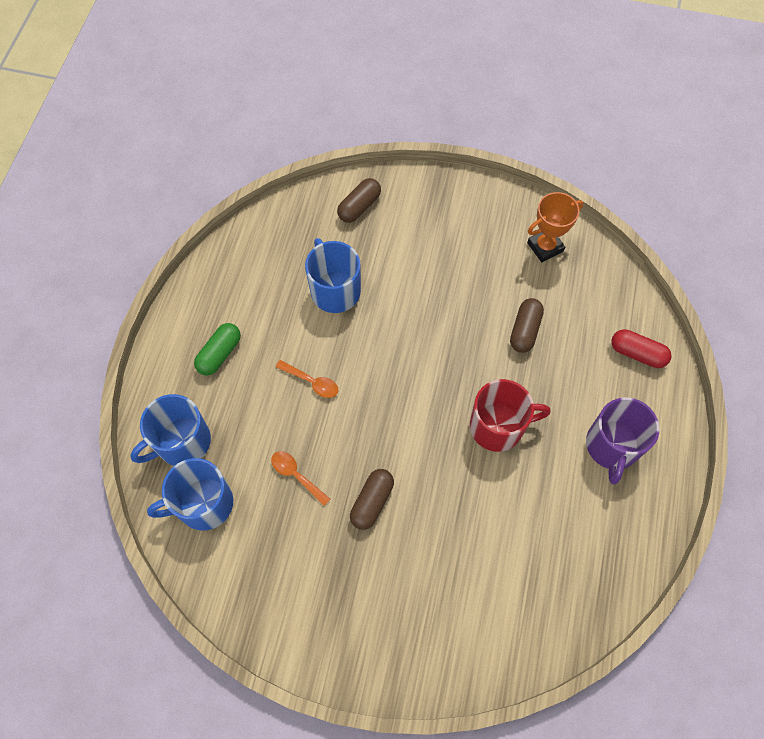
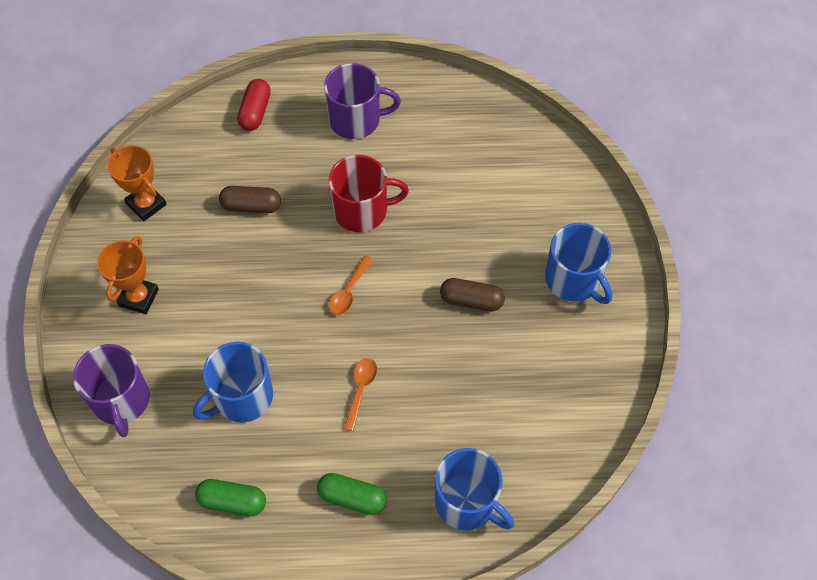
camera: 105 degrees left, 5 degrees down
(203, 504) = (525, 456): blue mug -> blue mug (574, 280)
(249, 269) = (232, 501): none -> green capsule
(296, 475) = (467, 375): orange spoon -> orange spoon (349, 291)
(359, 207) = (121, 400): brown capsule -> purple mug
(450, 229) = (138, 297): none -> orange trophy
(498, 426) = (362, 210): red mug -> red mug turned 105 degrees clockwise

